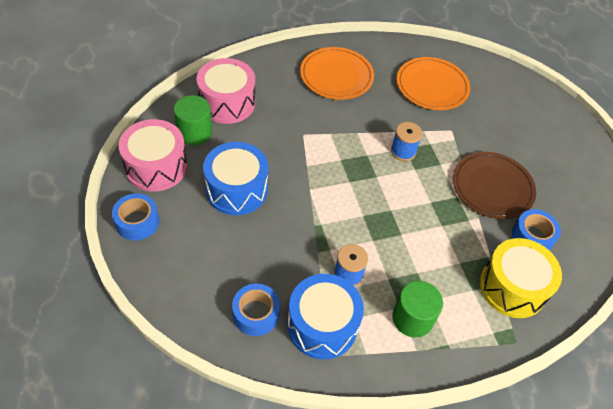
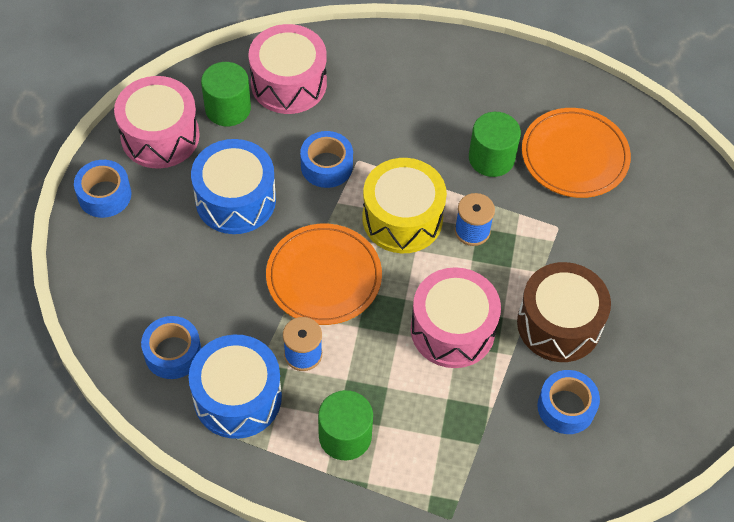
camera: 30 degrees right, 5 degrees up
(285, 145) = (326, 166): none -> blue tape
(336, 76) = (452, 95): orange plate -> orange plate (324, 277)
(385, 104) = (491, 158): none -> green cylinder
(433, 217) = (452, 329): none -> pink drum
(492, 187) = (559, 324): brown plate -> brown drum
(512, 287) = (493, 455): yellow drum -> yellow drum (402, 218)

